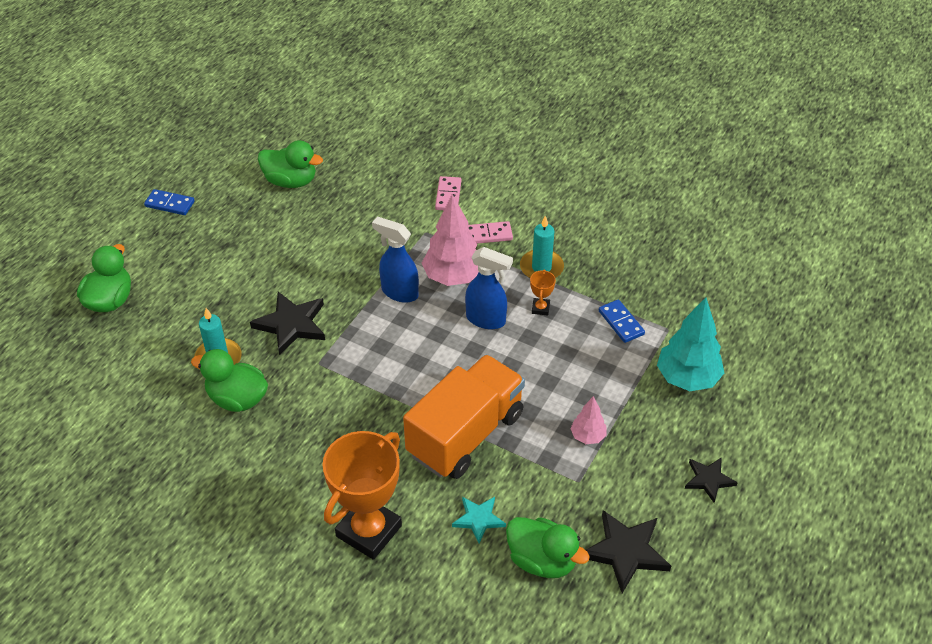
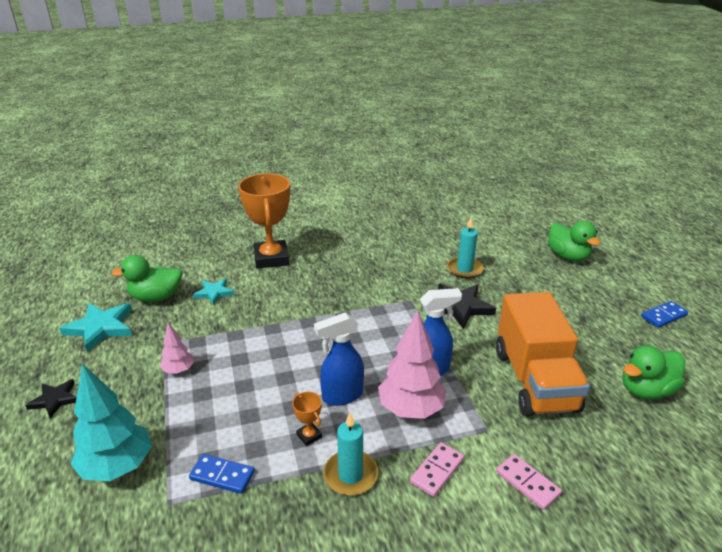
camera: 135 degrees right, 15 degrees down
(237, 399) = (422, 262): green duck -> none
(465, 434) = (269, 322): orange truck -> orange truck (534, 380)
(625, 552) = (101, 327): black star -> turquoise star

